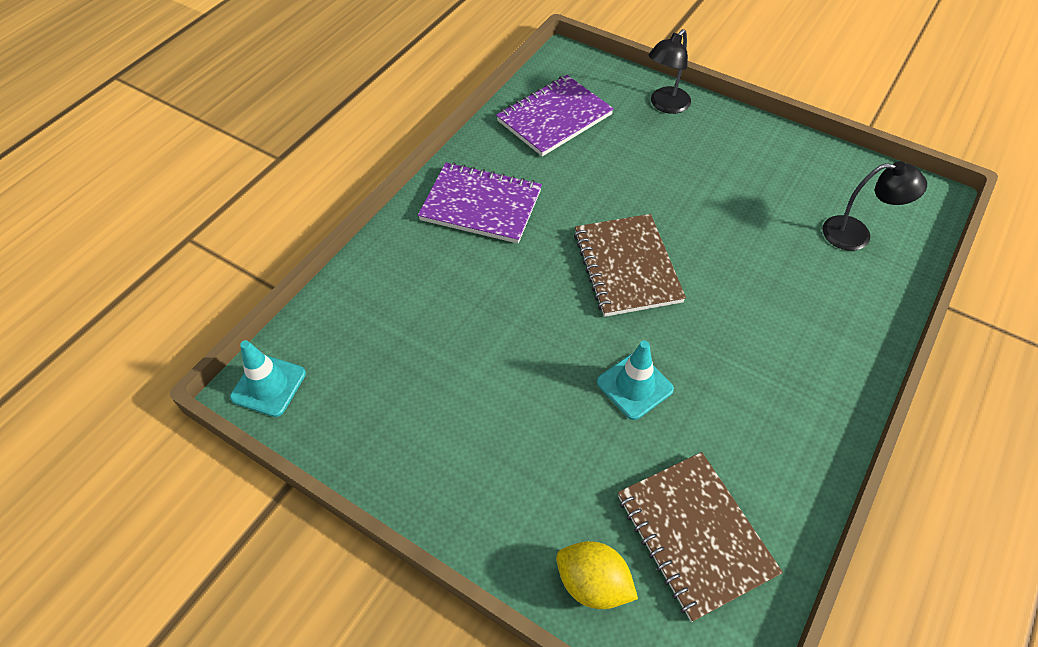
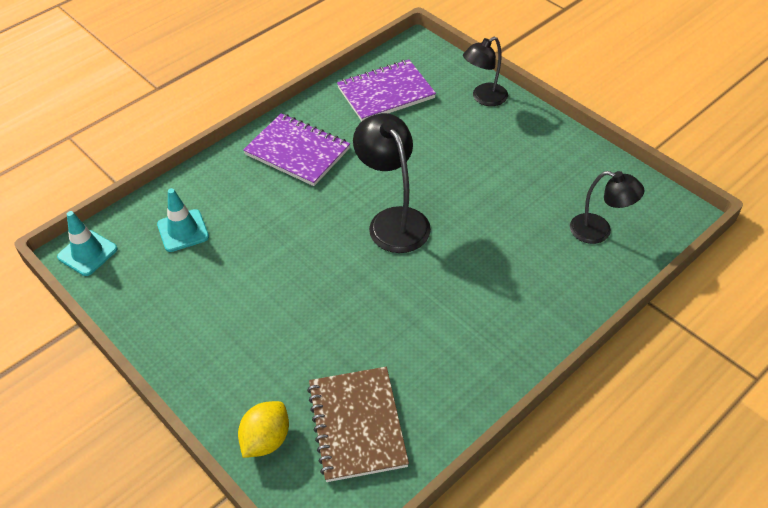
camera: 15 degrees right, 5 degrees down
(593, 583) = (266, 440): yellow lemon -> yellow lemon turned 75 degrees clockwise
(627, 267) = (393, 220): brown notebook -> black lamp
(634, 386) = (359, 310): turquoise traffic cone -> turquoise traffic cone (183, 231)

